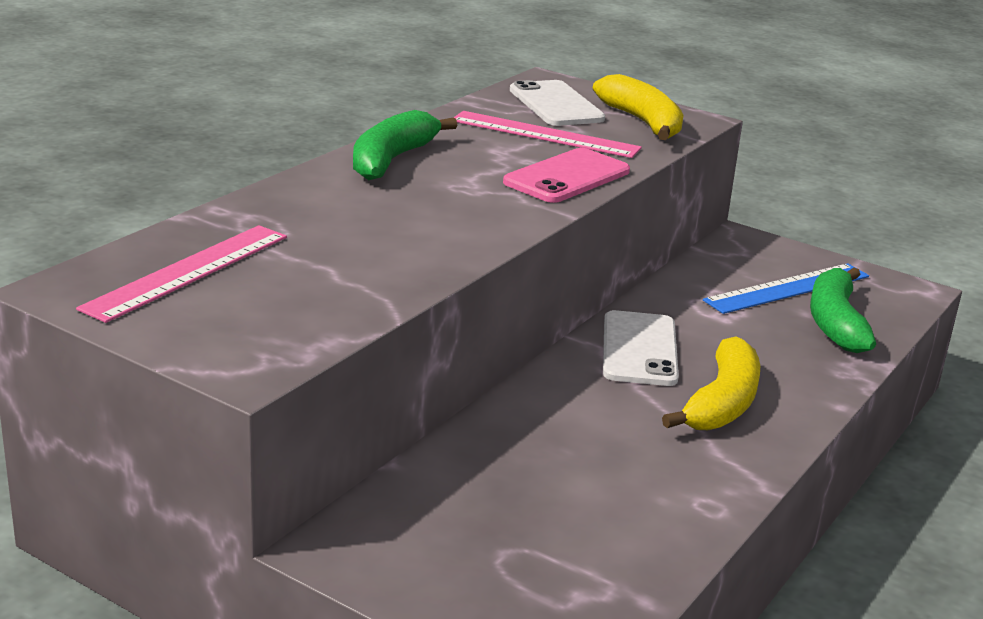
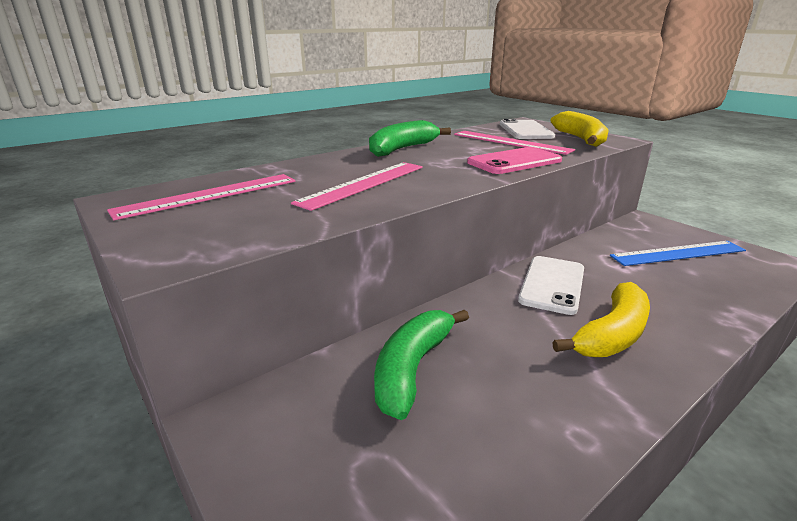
camera: 20 degrees right, 0 degrees up
(386, 235) = (364, 184): none -> pink ruler
(835, 323) = (718, 281): green banana -> green banana (412, 369)

